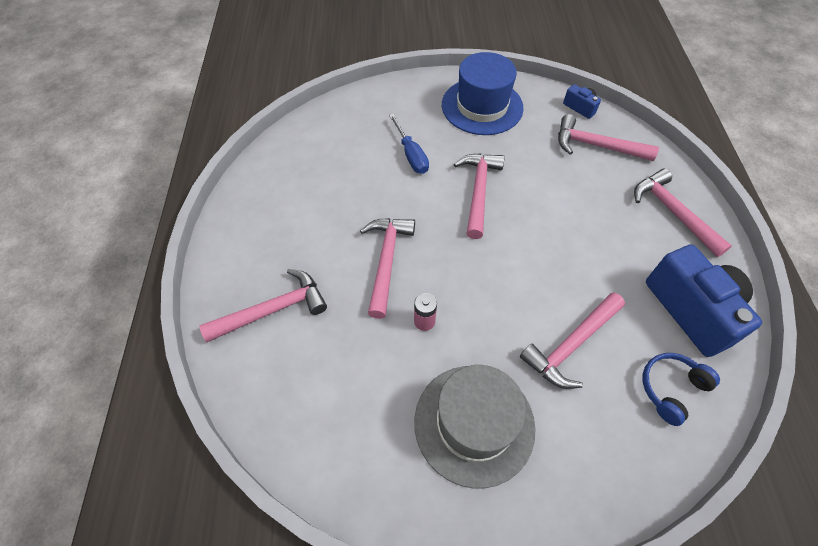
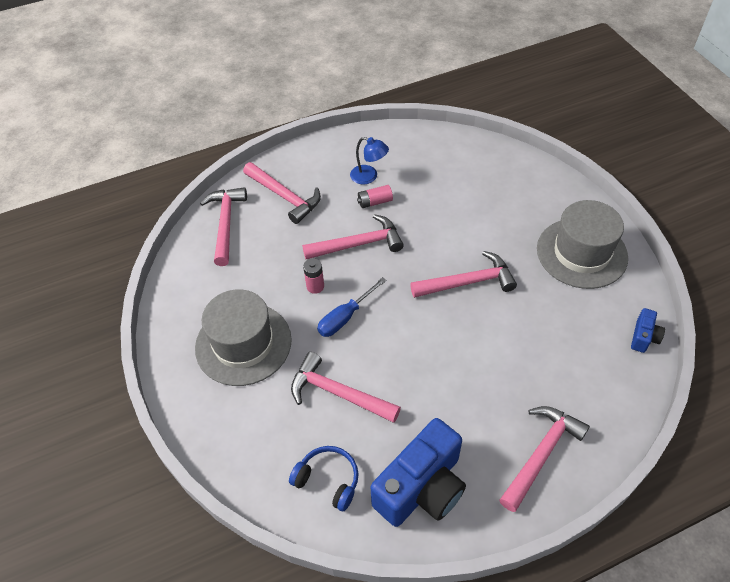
camera: 70 degrees right, 5 degrees down
(297, 219) = (369, 177): none -> blue lamp
(336, 226) = (375, 202): none -> pink battery
(411, 155) = (481, 221): blue screwdriver -> blue screwdriver (345, 317)
(482, 106) = (581, 253): blue hat -> grey hat
(596, 146) = (594, 364): pink hammer -> pink hammer (226, 224)

